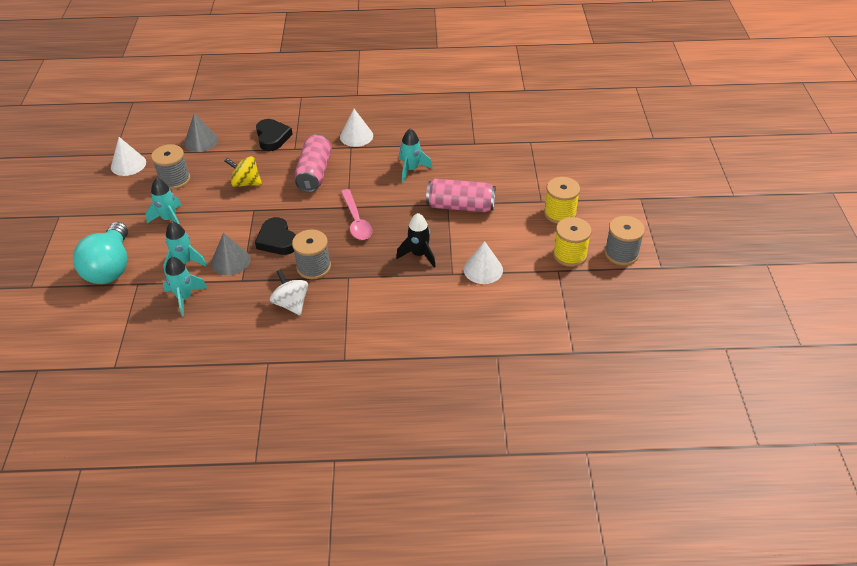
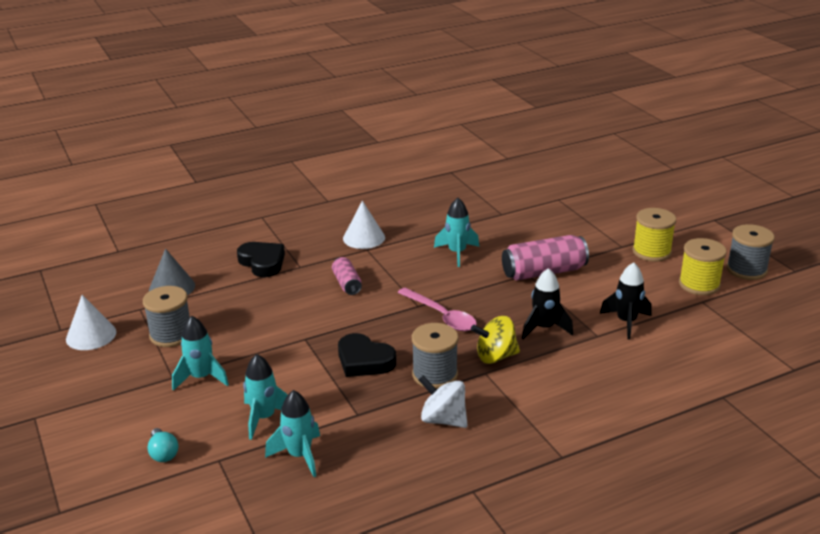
camera: 25 degrees left, 15 degrees down
(110, 267) = (163, 453): turquoise light bulb -> turquoise light bulb, size x0.41
(230, 261) = (324, 398): grey cone -> none
(246, 183) = (270, 314): yellow spinning top -> yellow spinning top (495, 356)
(314, 173) = (347, 284): pink can -> pink can, size x0.57
(483, 269) = (626, 322): white cone -> black rocket

